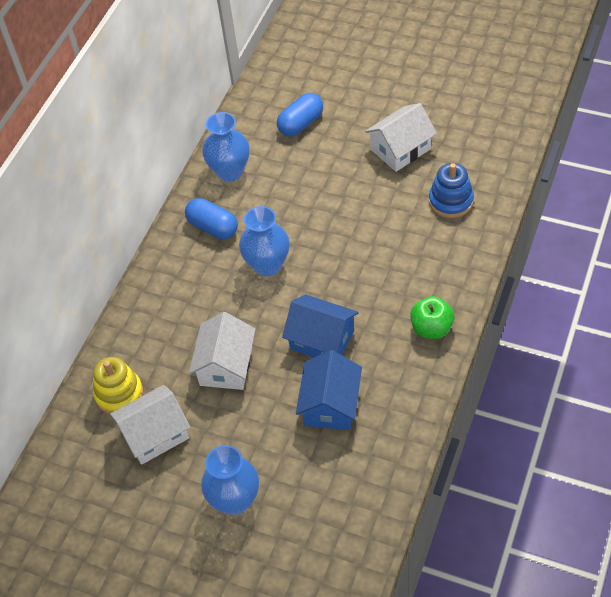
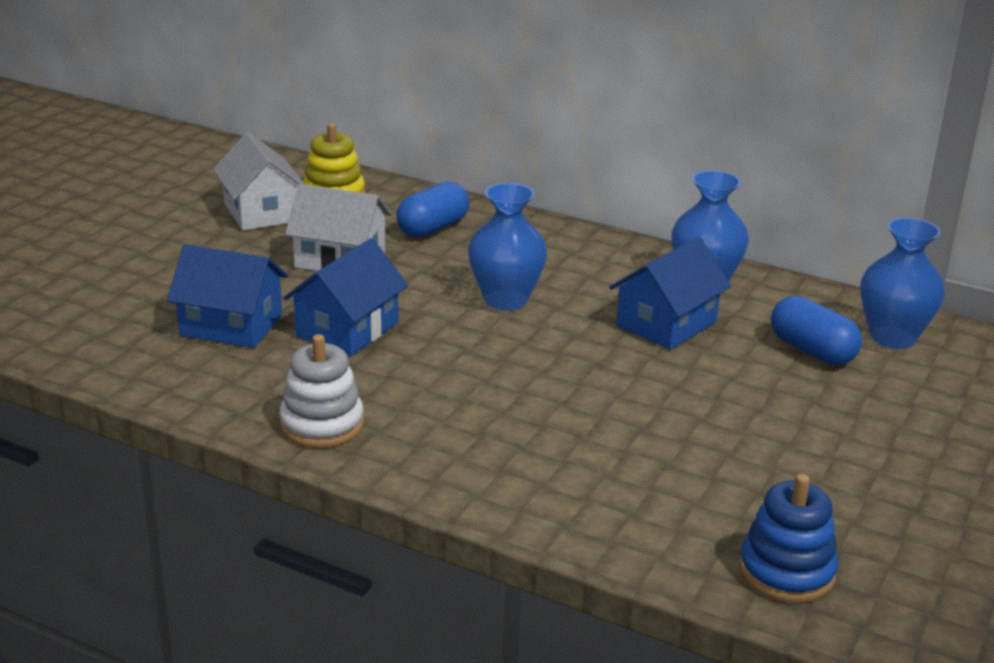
camera: 90 degrees right, 25 degrees down
(213, 227) = (592, 265): blue capsule -> blue capsule (433, 228)
(235, 500) = (133, 252): blue vase -> blue vase (892, 337)
(283, 186) = (666, 324): none -> blue house
(400, 149) = (743, 443): white house -> none
(431, 328) = (322, 424): green apple -> white stacking toy
(451, 201) = (602, 482): blue stacking toy -> blue stacking toy (786, 572)

